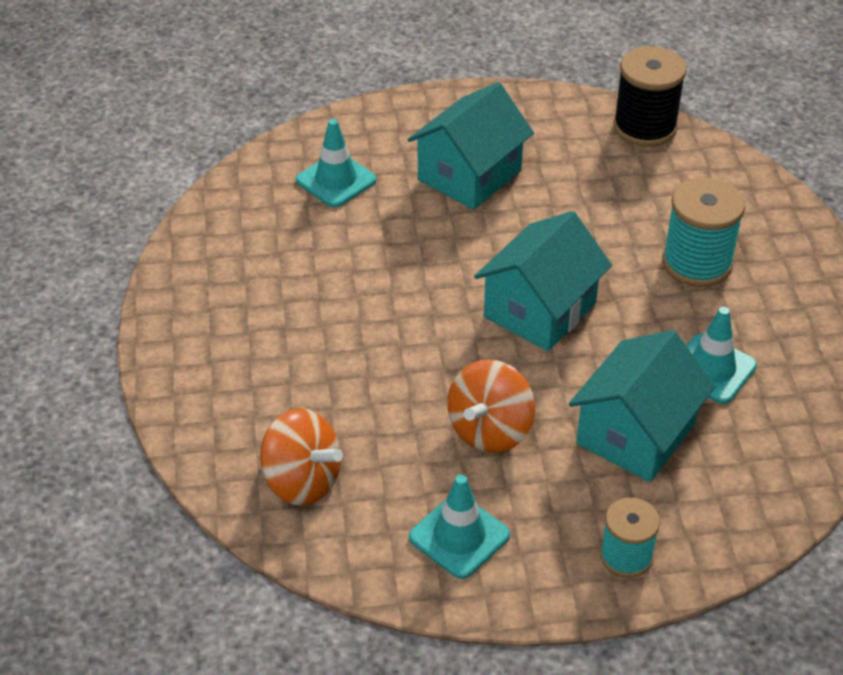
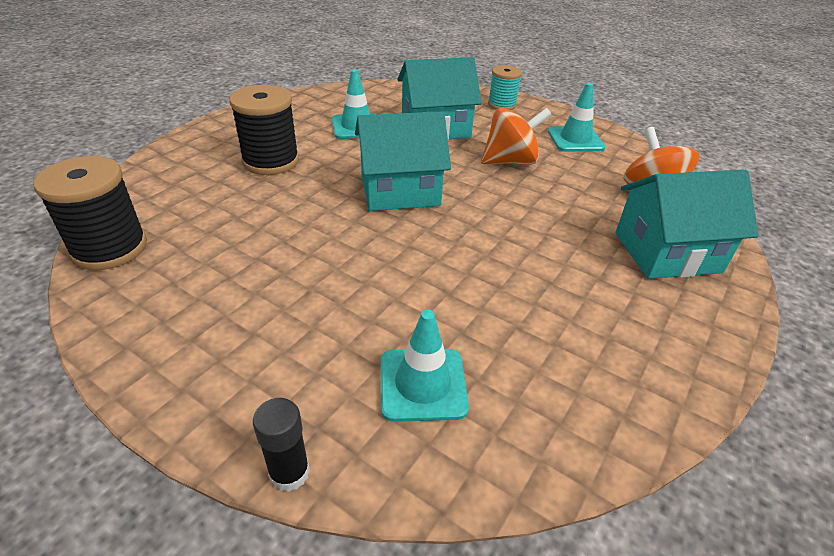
camera: 140 degrees left, 5 degrees down
(355, 112) = (289, 472): none -> black glue stick
(469, 175) = (299, 302): turquoise house -> turquoise house (667, 252)
(697, 263) = (271, 161): turquoise spool -> black spool

